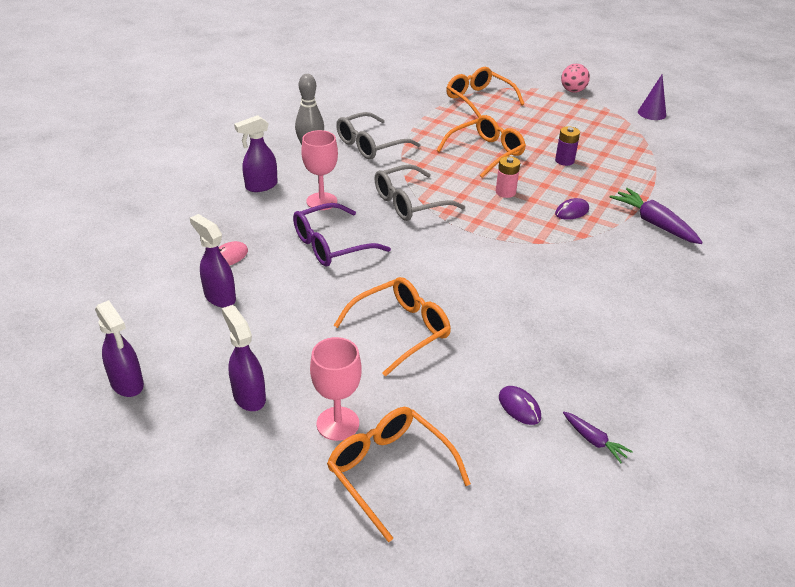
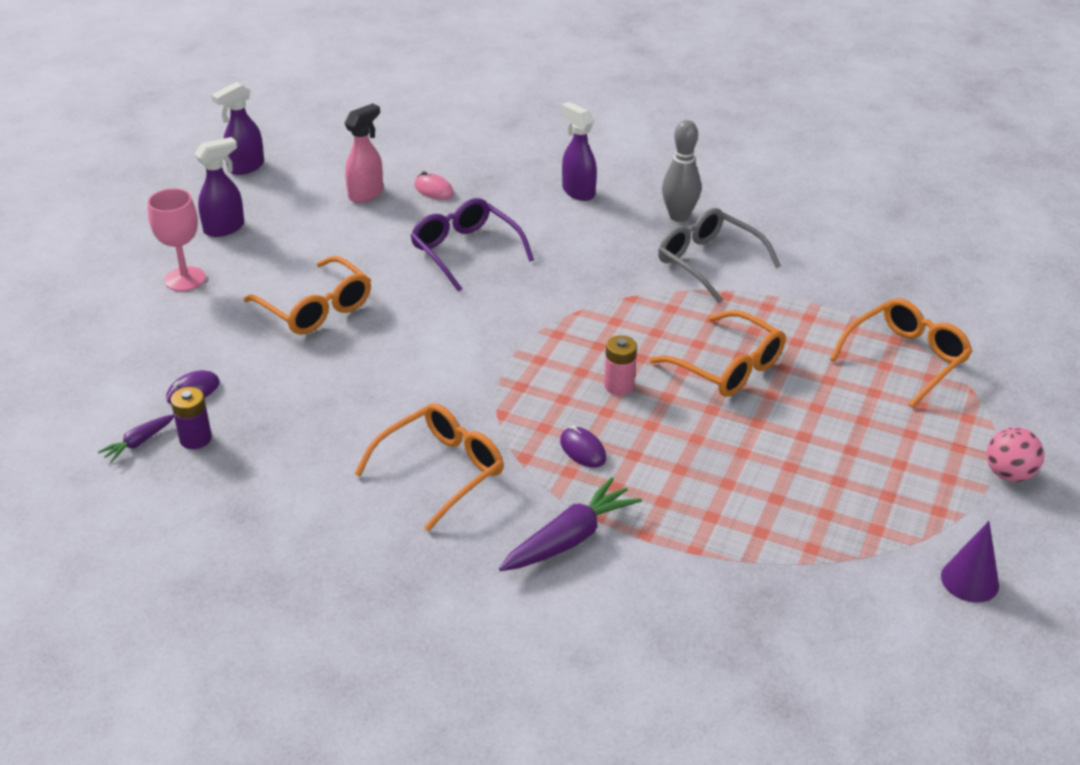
camera: 85 degrees right, 0 degrees up
(219, 297) = (366, 194): purple spray bottle -> pink spray bottle
(321, 201) = (555, 236): pink goblet -> none
(389, 471) = (123, 312): orange glasses -> orange glasses (441, 471)
(410, 203) = (569, 302): grey glasses -> none
(564, 161) = (733, 450): purple battery -> purple battery (195, 439)

